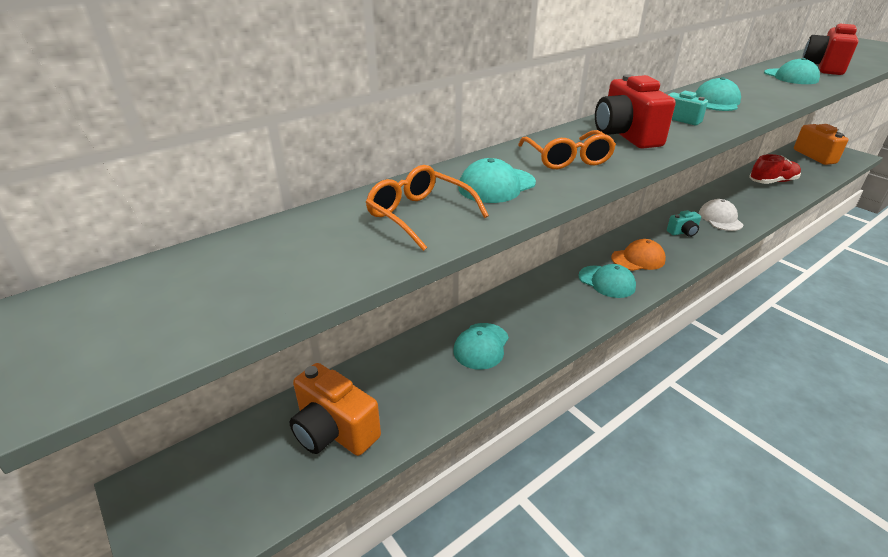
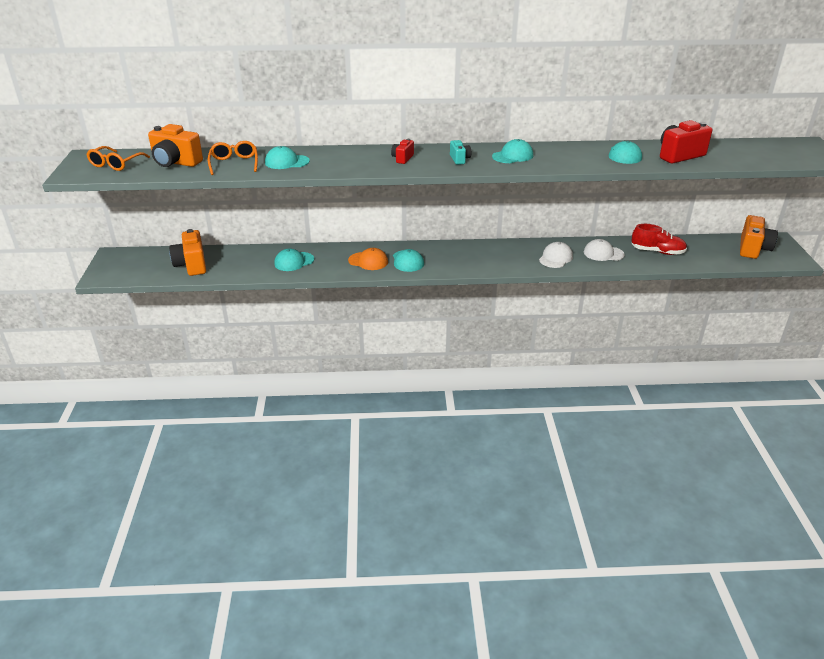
camera: 35 degrees right, 0 degrees up
(304, 251) = (175, 162): none -> orange camera
(567, 159) = (344, 160): orange glasses -> orange glasses (116, 164)
(625, 135) = (402, 158): red camera -> red camera, size x0.53
(638, 259) = (449, 258): orange cap -> orange cap (368, 261)
(683, 232) = (510, 256): turquoise camera -> none
(743, 199) = (603, 253): none -> white cap

